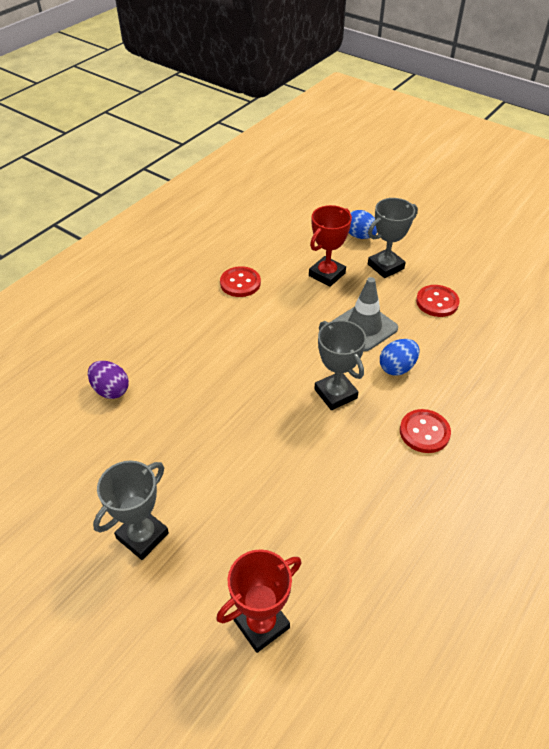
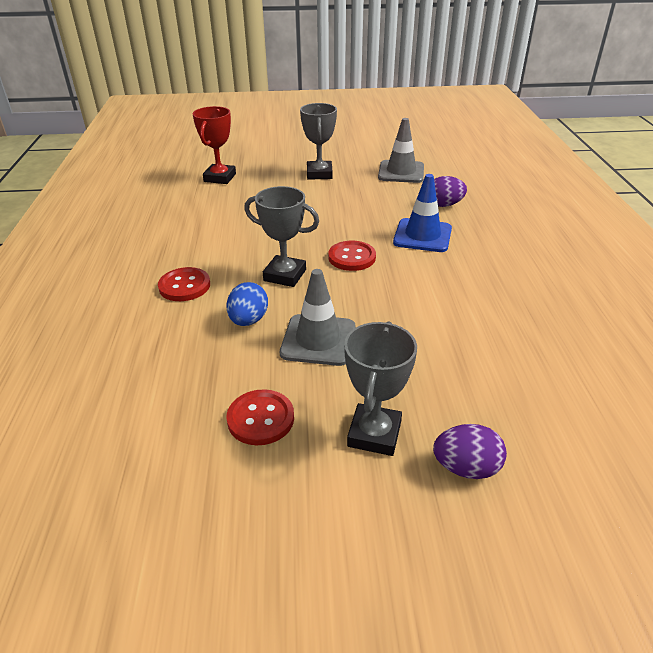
camera: 140 degrees right, 10 degrees down
(62, 470) = (401, 172): none -> grey traffic cone
(184, 367) = (422, 236): none -> blue traffic cone
(240, 283) = (493, 313): red button -> red button (352, 257)
(327, 274) = (427, 376): red trophy -> none
(360, 236) = (466, 468): blue egg -> purple egg

